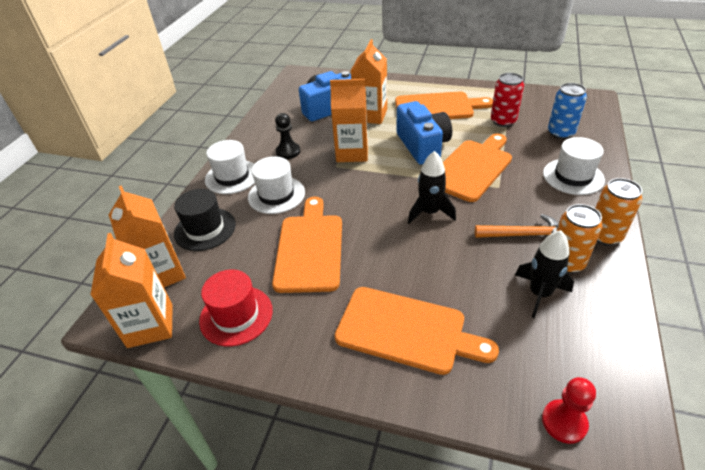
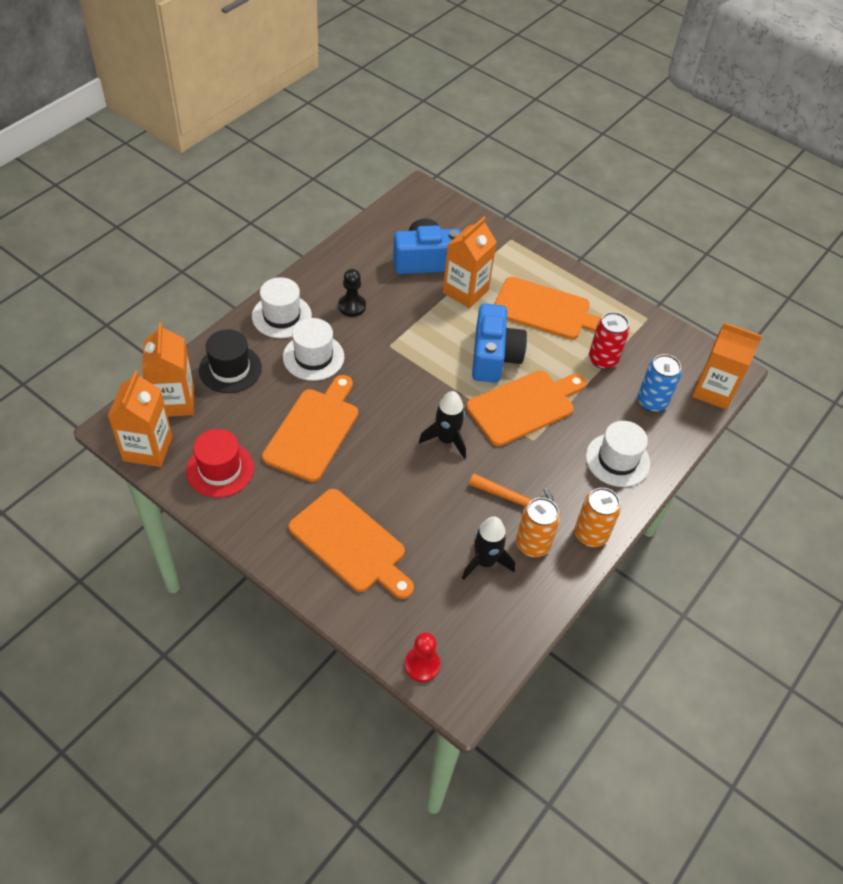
camera: 15 degrees right, 10 degrees up
(352, 153) = (415, 335): orange carton -> orange carton (713, 391)

